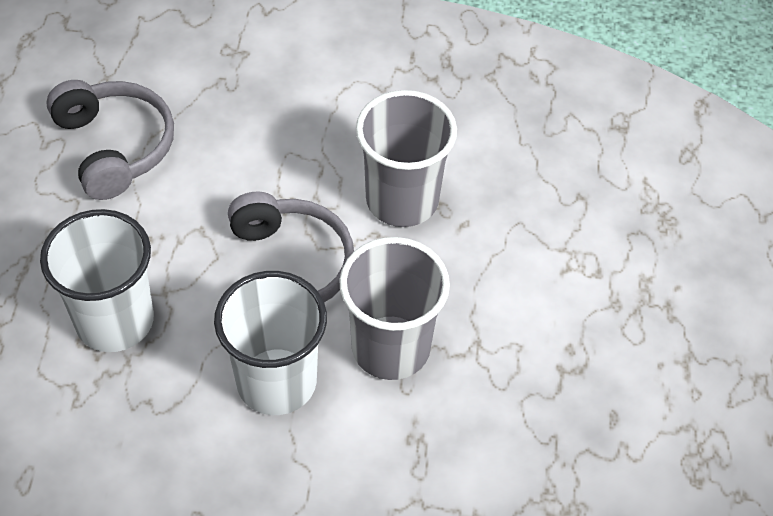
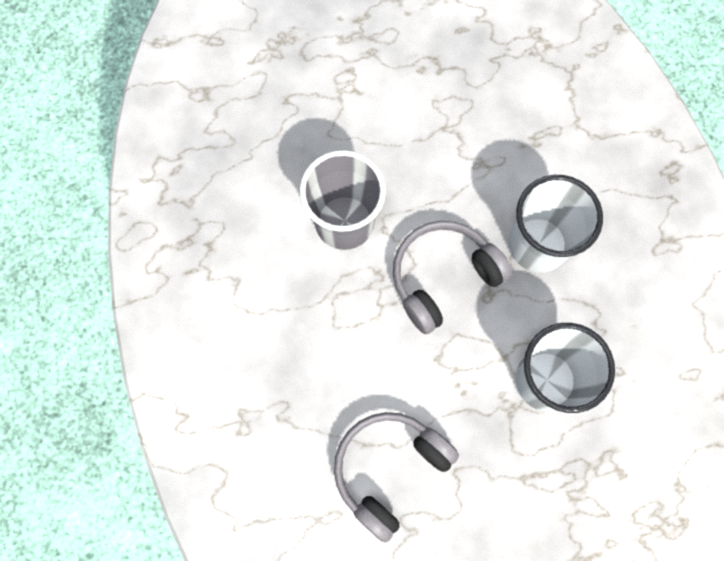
camera: 110 degrees left, 20 degrees up
(391, 348) = (475, 181): grey cup -> none

